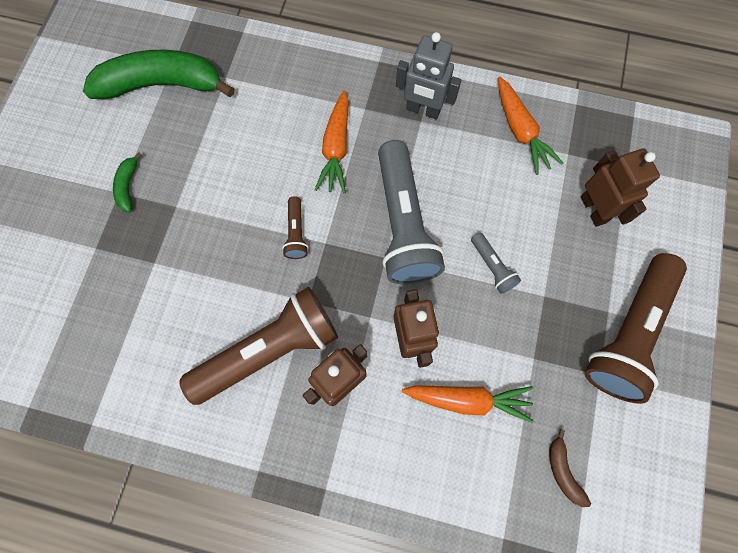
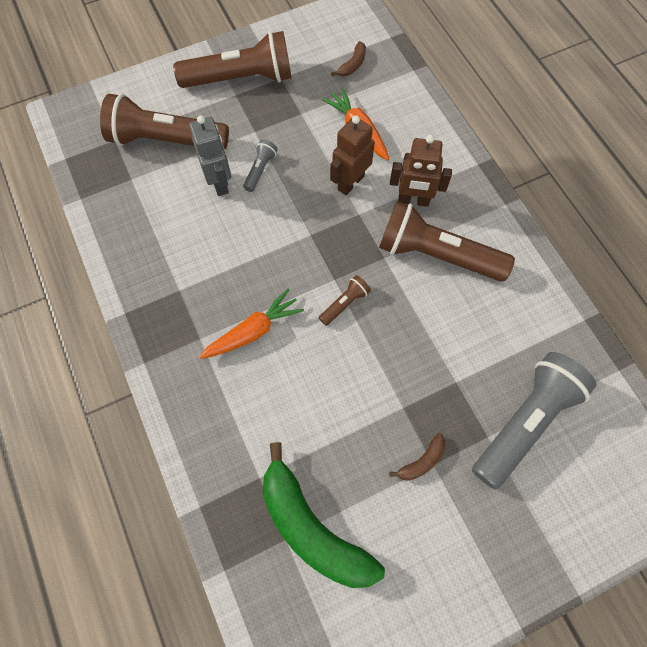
camera: 130 degrees left, 5 degrees down
(128, 186) = (422, 461): green banana -> brown banana
(403, 224) = (276, 241): grey flashlight -> grey flashlight (524, 422)
(423, 110) = (167, 295): grey robot -> grey robot (219, 182)
(520, 131) = (135, 219): orange carrot -> none
(593, 209) = (166, 140): brown robot -> brown flashlight

